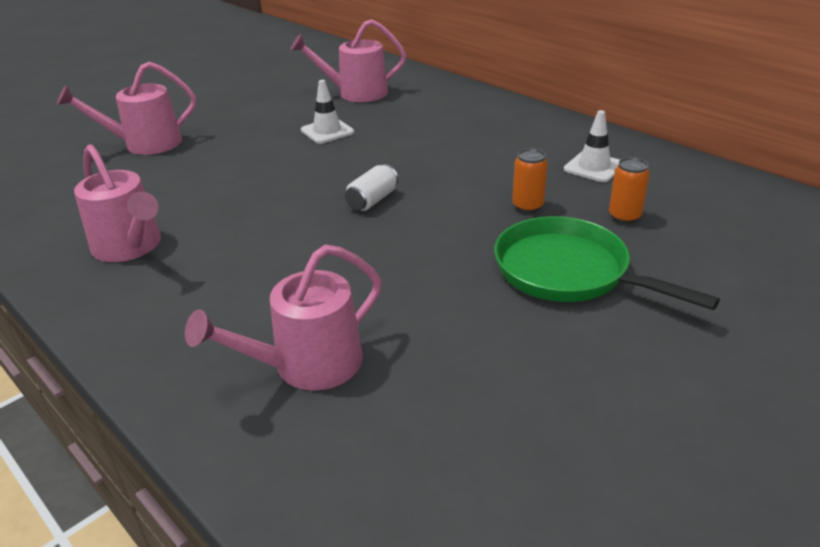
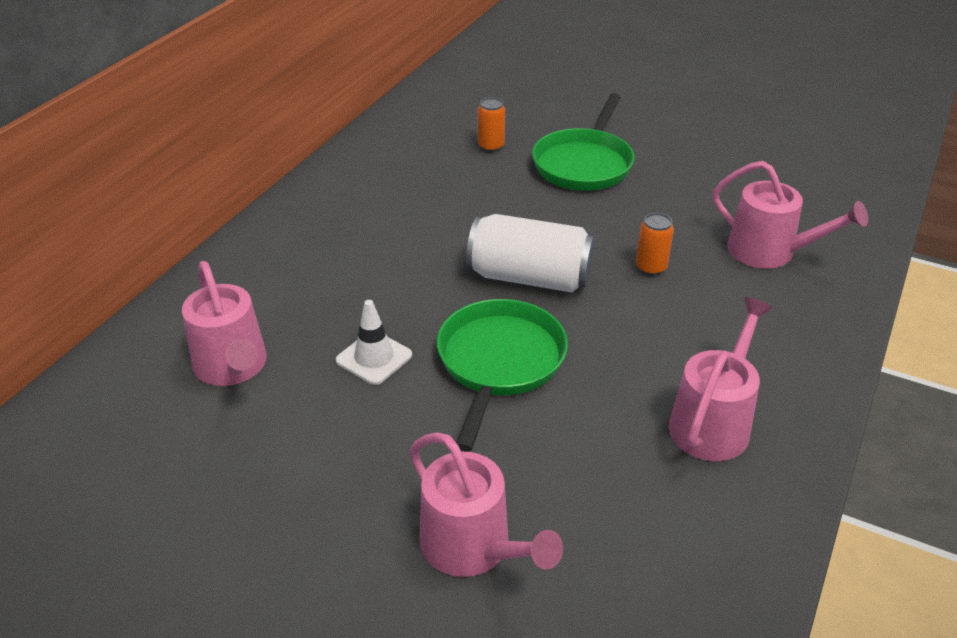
camera: 110 degrees left, 5 degrees up
(281, 172) = (499, 363): none -> green pan
(372, 200) = (529, 278): white can -> white can, size x1.99
(527, 206) = (496, 190): orange can -> orange can (651, 268)
(594, 167) = (408, 165): white traffic cone -> none

